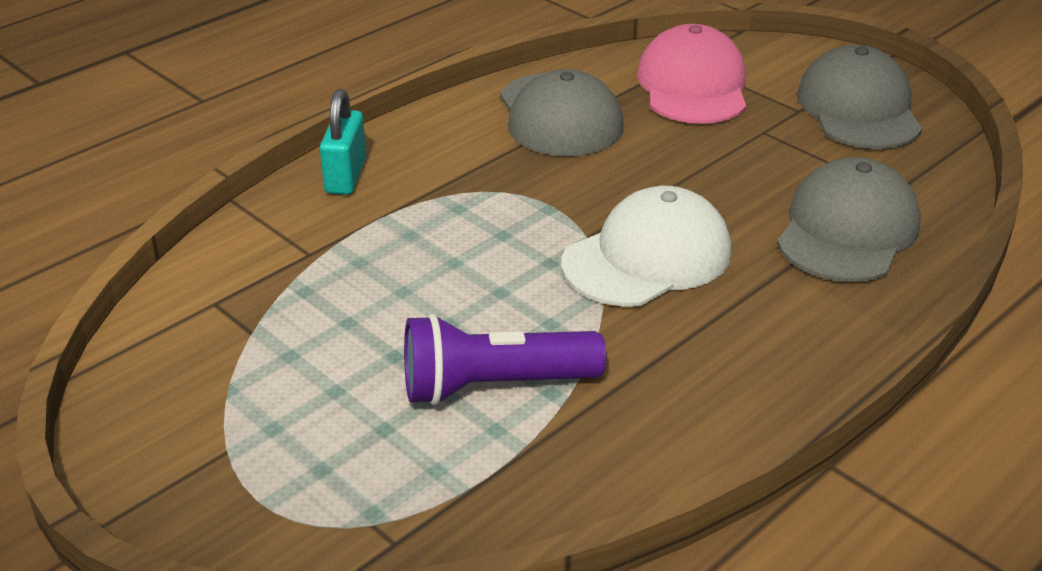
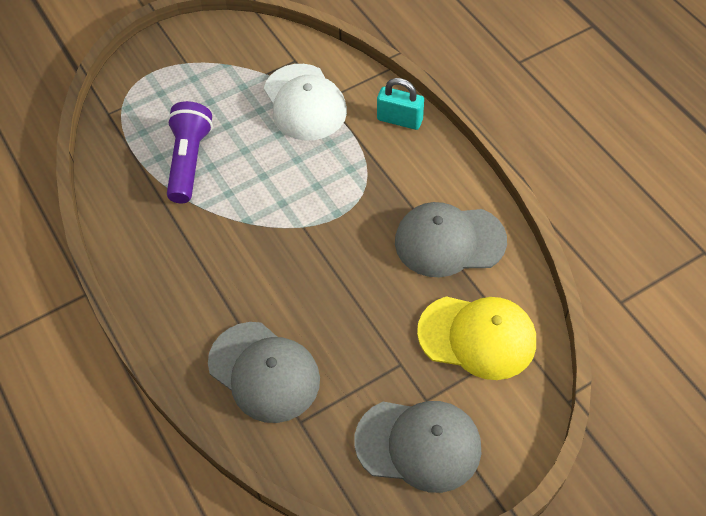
camera: 105 degrees right, 20 degrees up
(647, 257) = (271, 252): white cap -> white cap (304, 102)
(693, 86) = (477, 337): pink cap -> yellow cap

